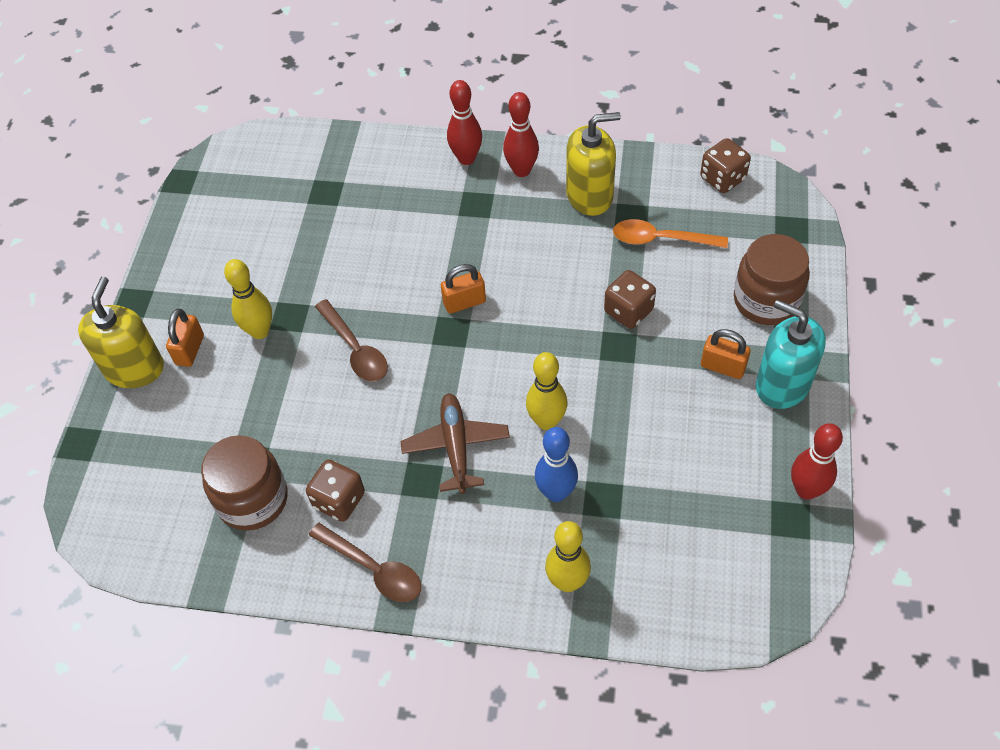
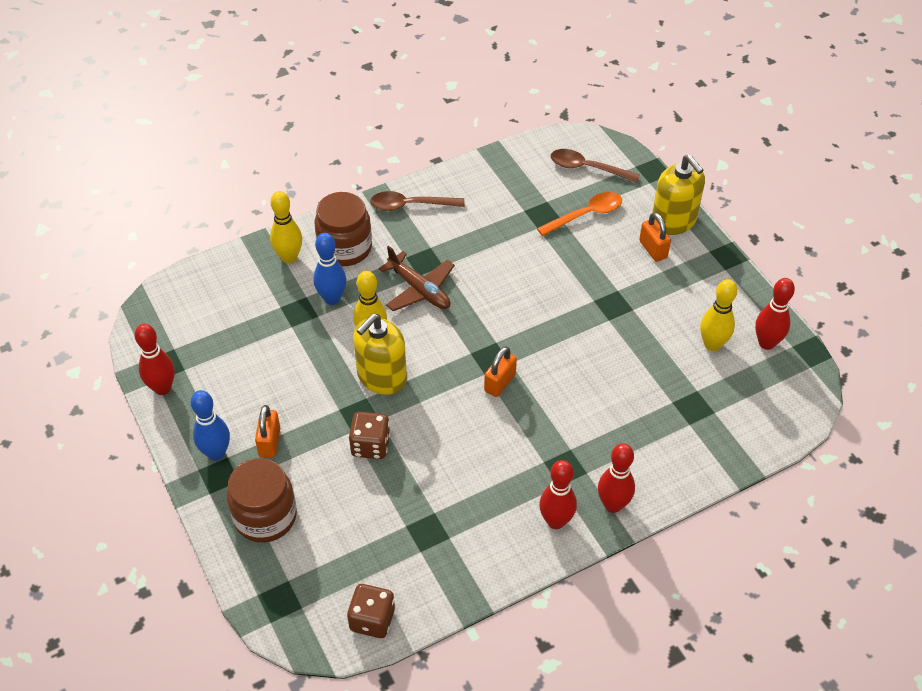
camera: 140 degrees right, 5 degrees down
(206, 207) = (766, 343): none -> red bowling pin
(253, 499) = (516, 199): brown jar -> brown jar (345, 248)
(260, 331) = (621, 285): yellow bowling pin -> yellow bowling pin (712, 344)
(339, 500) = (464, 225): brown dice -> none
(355, 349) = (544, 309): brown spoon -> brown spoon (587, 168)
(589, 196) = (477, 530): yellow soap dispenser -> yellow soap dispenser (381, 377)
(661, 239) = (387, 523): orange spoon -> orange spoon (586, 215)
(723, 367) = (269, 442): orange padlock -> orange padlock turned 75 degrees counterclockwise
(782, 384) = (216, 453): turquoise soap dispenser -> blue bowling pin

